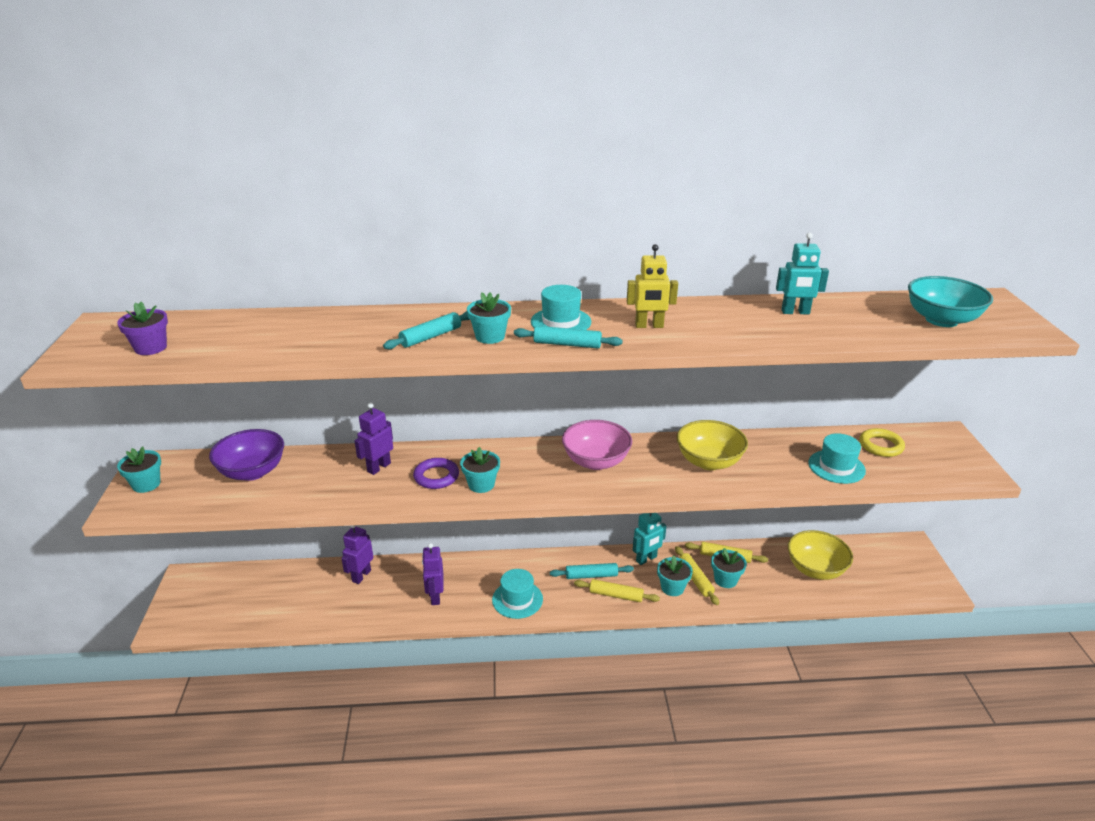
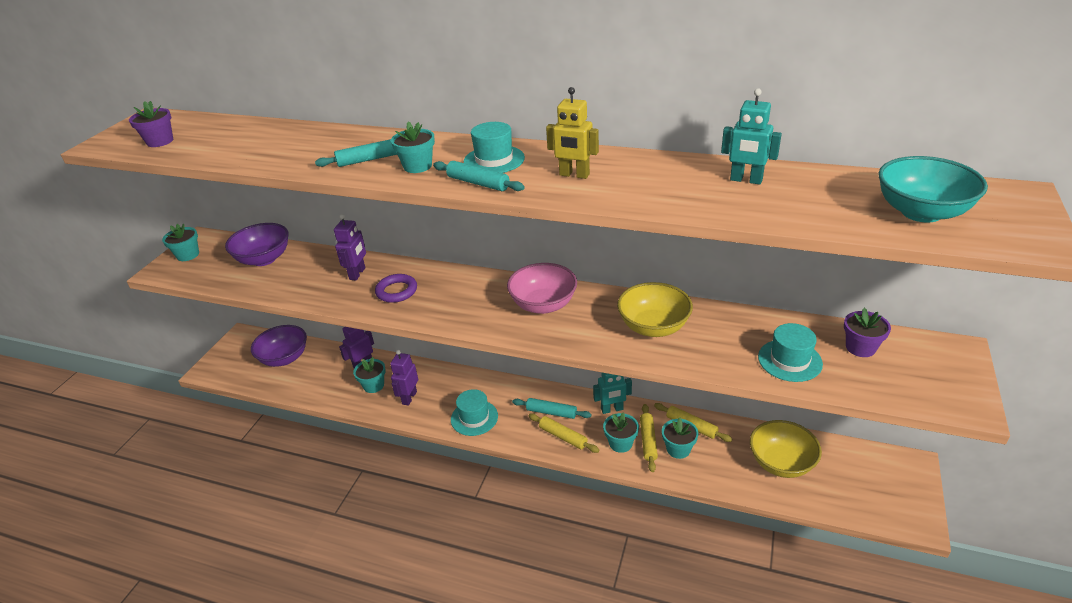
camera: 25 degrees right, 5 degrees up
(259, 589) = (284, 358): none -> purple bowl
(379, 467) = (357, 274): purple robot -> purple robot turned 135 degrees clockwise
(481, 484) = (428, 306): turquoise flower pot -> turquoise flower pot (373, 385)
(881, 446) = (860, 347): yellow ring -> purple flower pot

